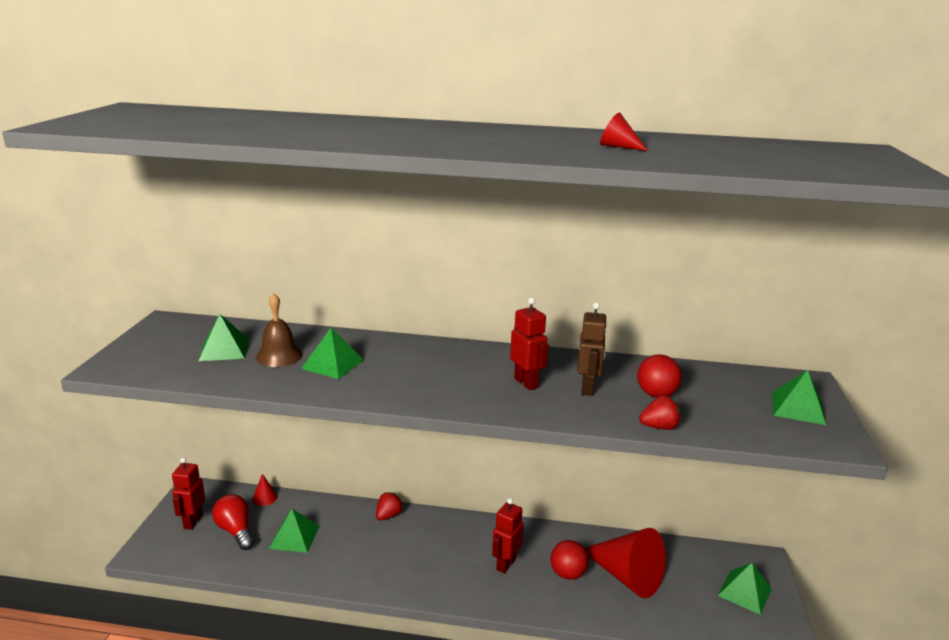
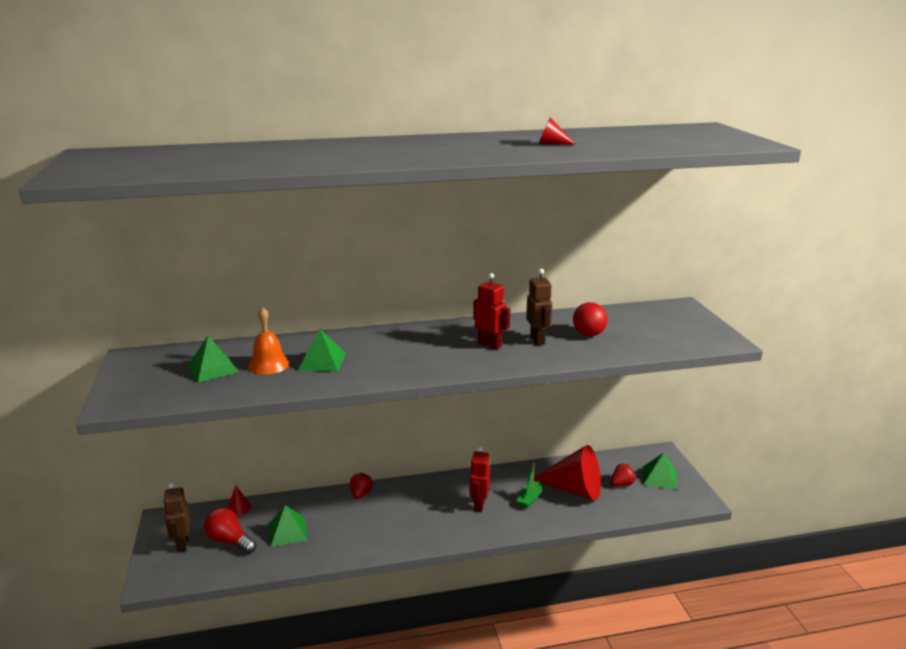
camera: 20 degrees left, 0 degrees up
(193, 521) = (182, 544): red robot -> brown robot
(279, 356) = (269, 364): brown bell -> orange bell
(567, 574) = (529, 499): red ball -> green boat
(659, 427) = (606, 356): red strawberry -> red strawberry (621, 484)
(798, 408) = (687, 324): green pyramid -> none

